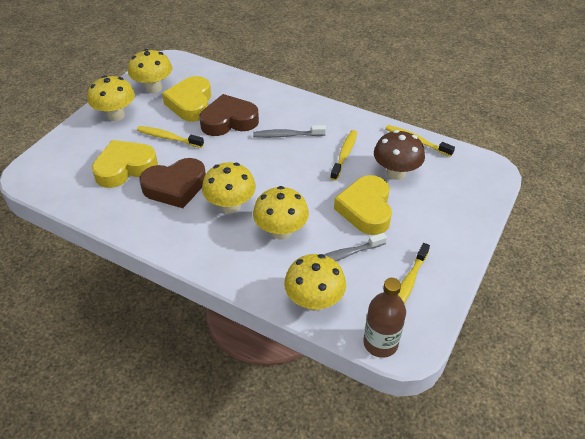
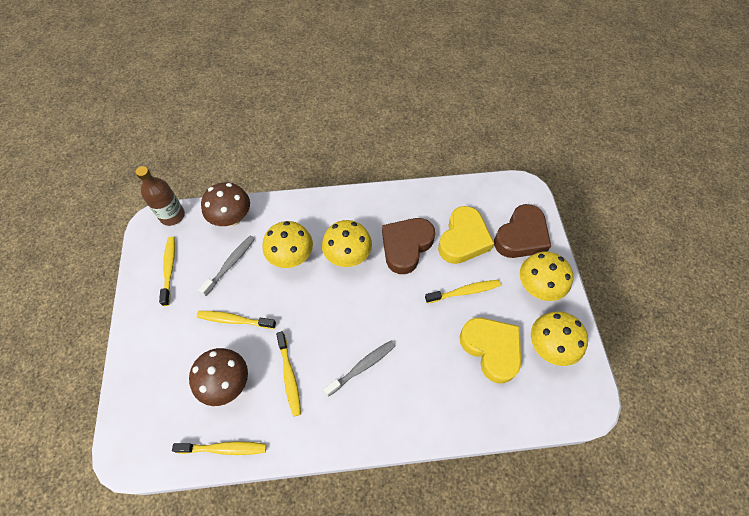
camera: 145 degrees right, 15 degrees up
(229, 121) = (433, 349): brown heart -> brown heart (521, 236)
(314, 301) = (232, 218): yellow mushroom -> brown mushroom
(366, 209) = (234, 320): yellow heart -> yellow toothbrush

